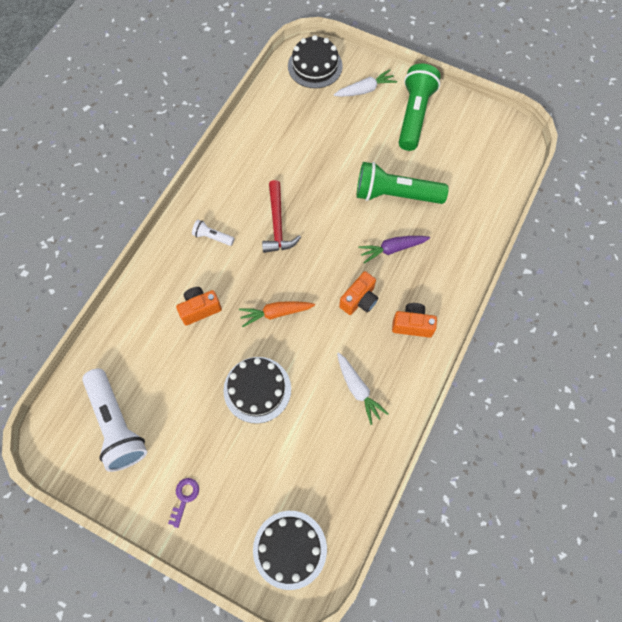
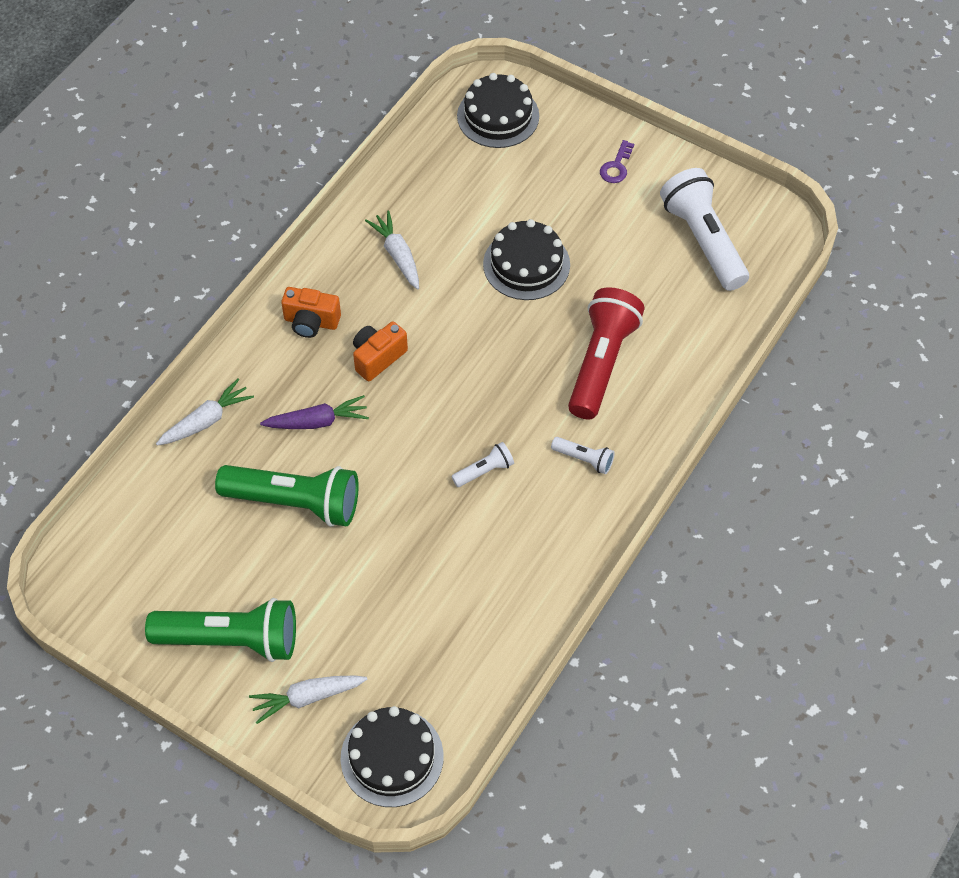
camera: 175 degrees left, 10 degrees down
(200, 309) = (601, 362): orange camera -> red flashlight
(276, 313) = (496, 350): orange carrot -> none
(277, 224) = (484, 471): red hammer -> white flashlight
(414, 115) = (231, 640): green flashlight -> green flashlight turned 105 degrees counterclockwise
(466, 244) = (206, 421): none -> white carrot

